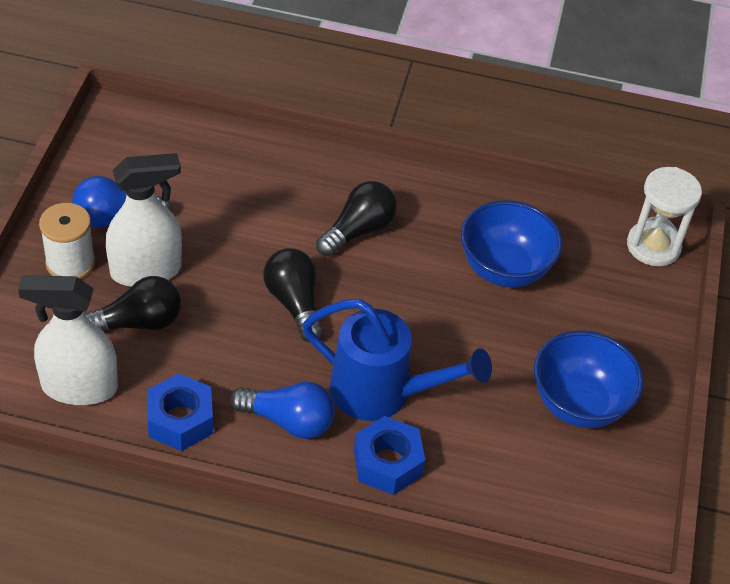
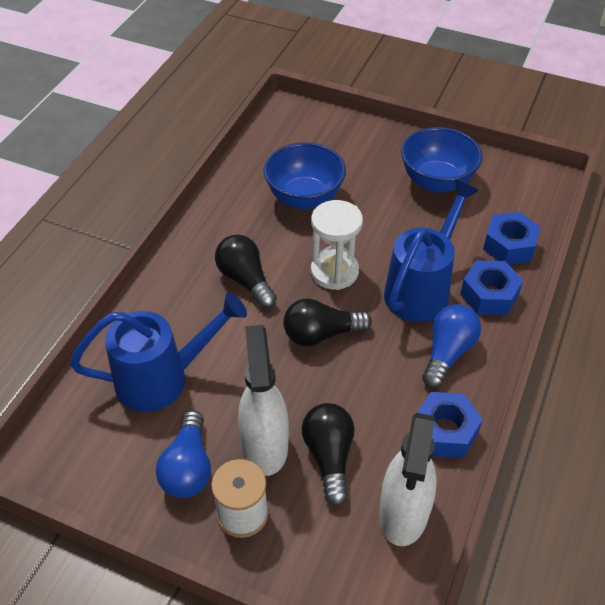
camera: 75 degrees left, 0 degrees up
(215, 183) = (162, 379): none -> blue watering can
(479, 486) = (509, 246): none -> blue nut
(653, 246) = (295, 117): white hourglass -> white hourglass (334, 272)

